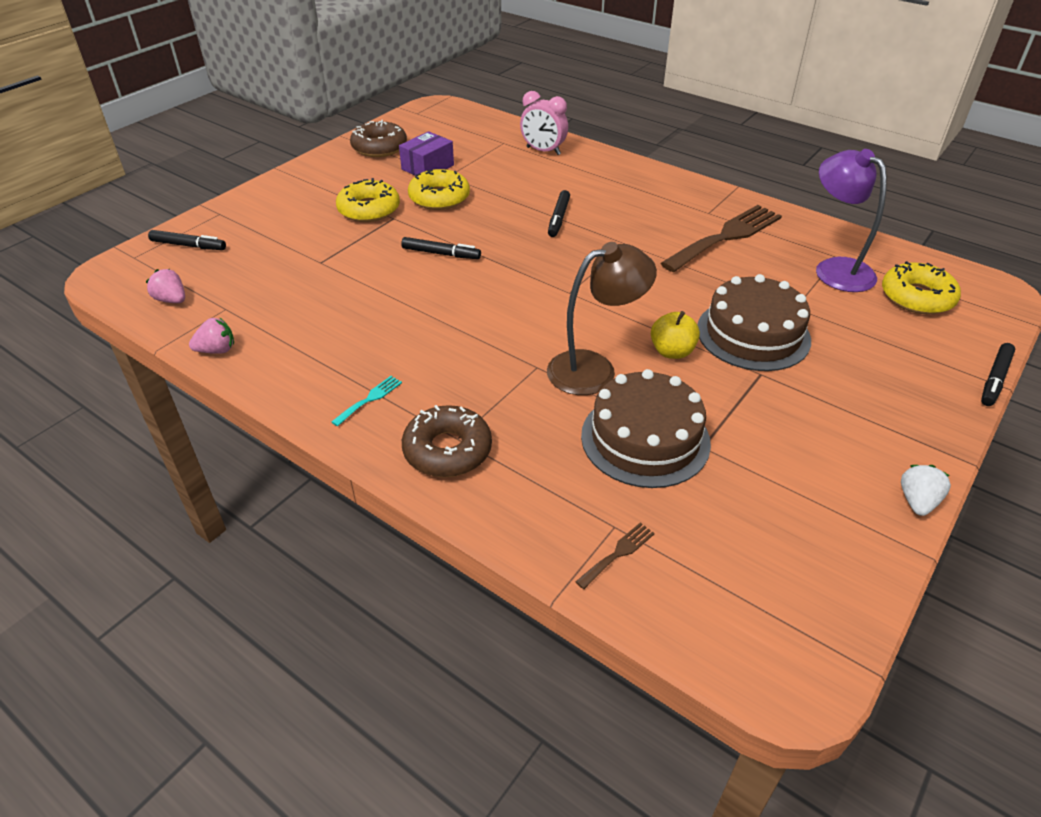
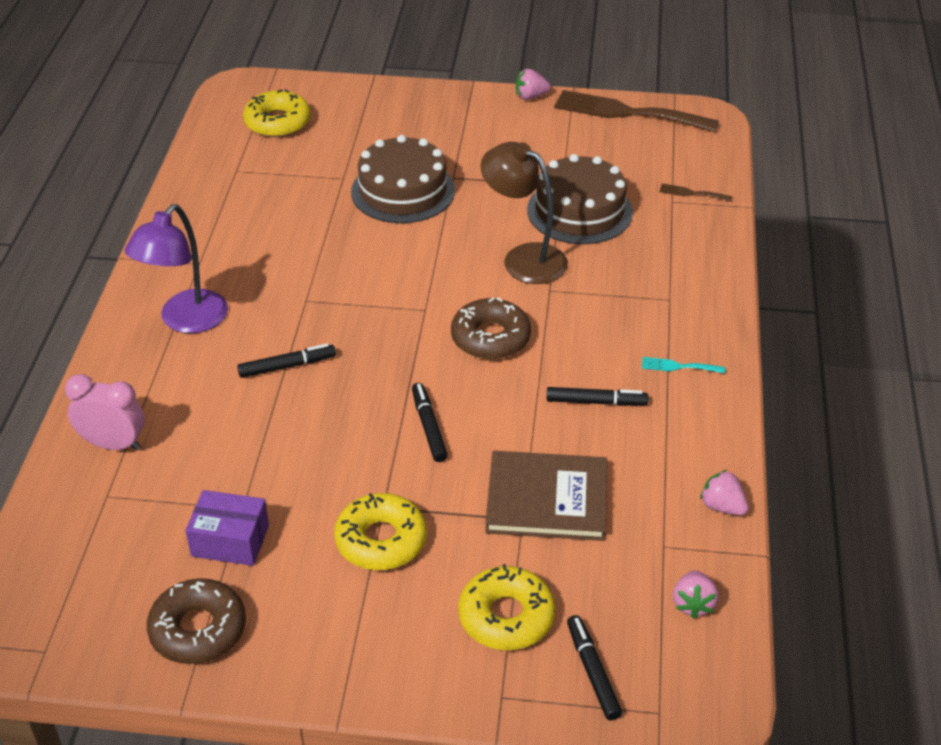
camera: 120 degrees left, 0 degrees up
(323, 277) = (547, 499): none -> brown book
(439, 198) = (307, 487): yellow donut -> yellow donut (506, 616)
(447, 450) = (686, 298): brown donut -> brown donut (490, 338)
(543, 151) = (113, 444): pink clock -> pink clock turned 75 degrees counterclockwise
(672, 351) = (464, 225): yellow apple -> none
(726, 236) = (244, 240): brown fork -> brown fork (627, 112)
(835, 269) = (261, 168): purple lamp -> purple lamp (186, 321)
(917, 501) = (530, 96): white strawberry -> pink strawberry
(995, 379) = (368, 80): black marker -> black marker (596, 402)

